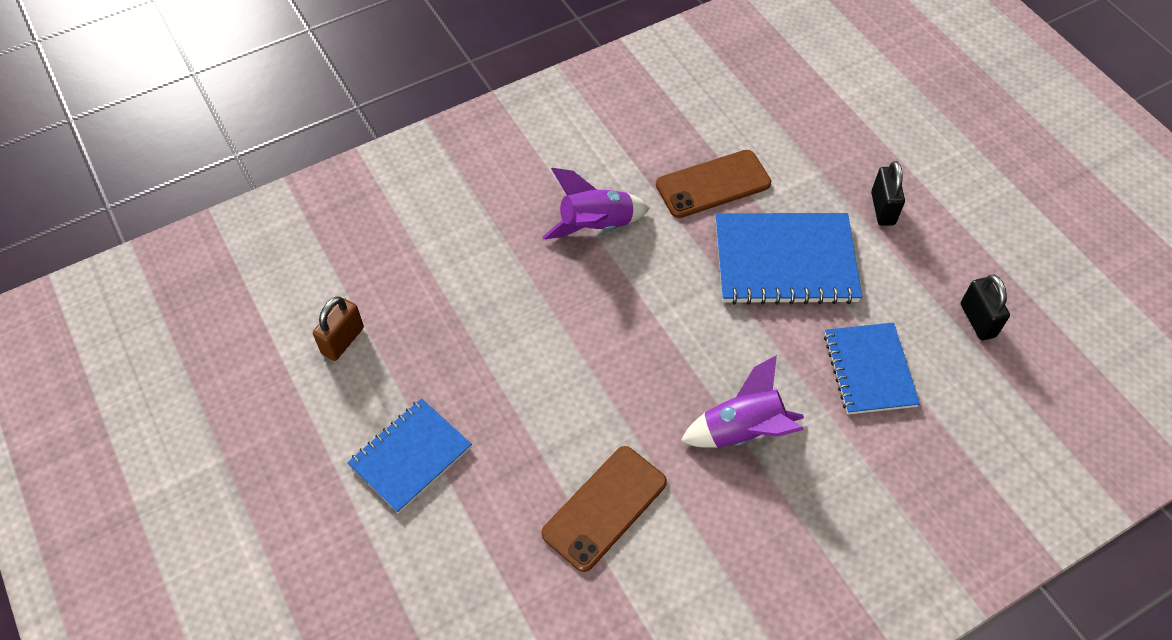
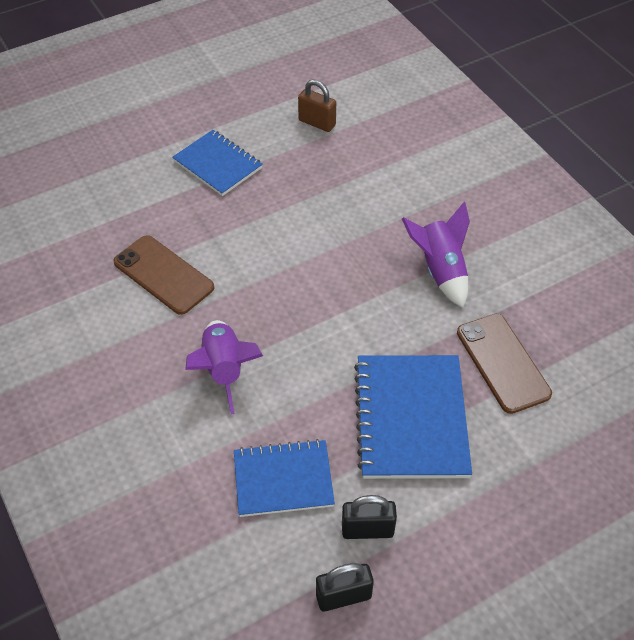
camera: 90 degrees right, 5 degrees down
(882, 208) = (490, 519): black padlock -> black padlock (367, 529)

